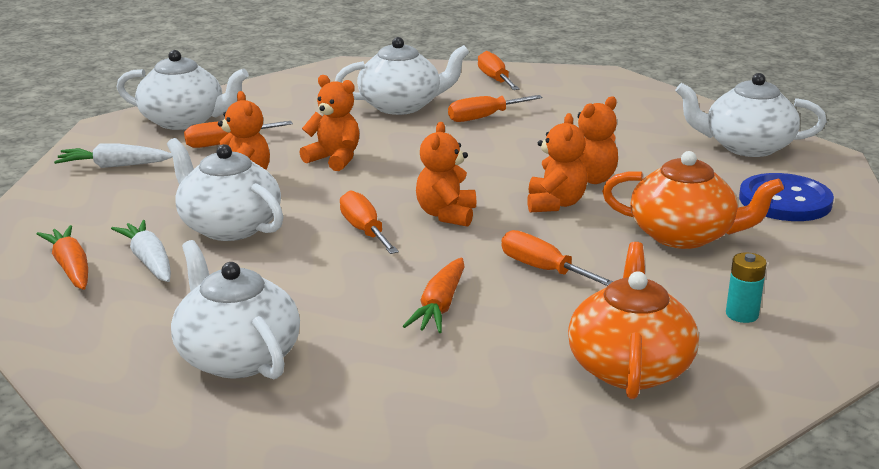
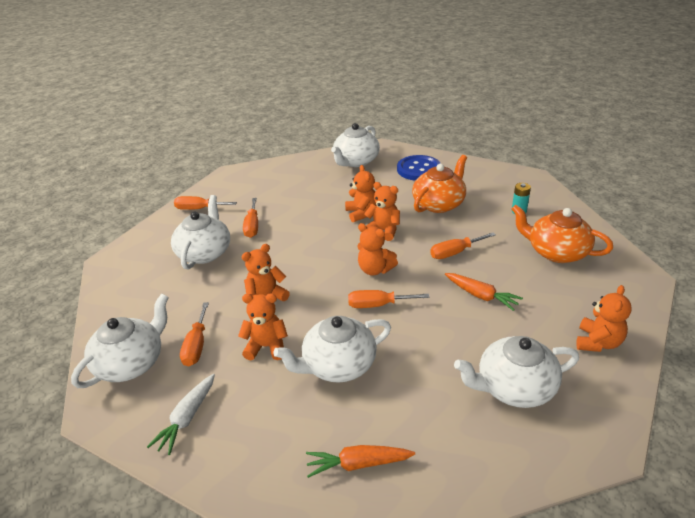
camera: 65 degrees left, 10 degrees up
(149, 261) = (369, 415): white carrot -> none
(381, 427) = (598, 342): none -> orange teddy bear

